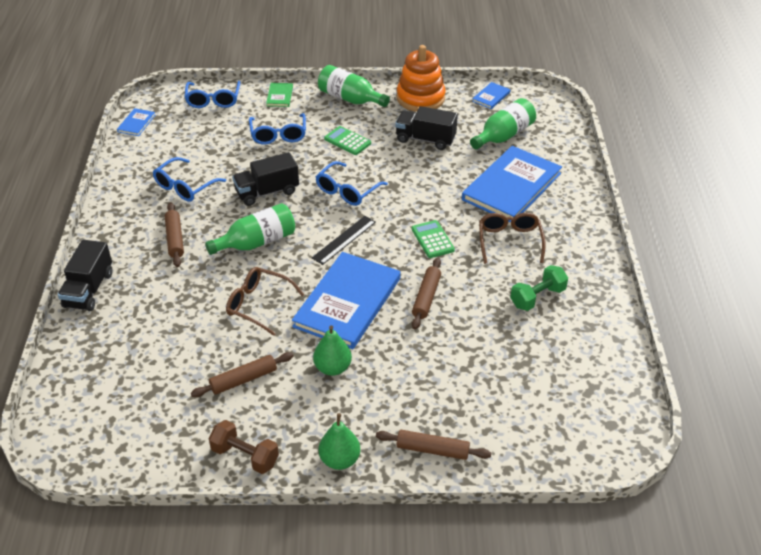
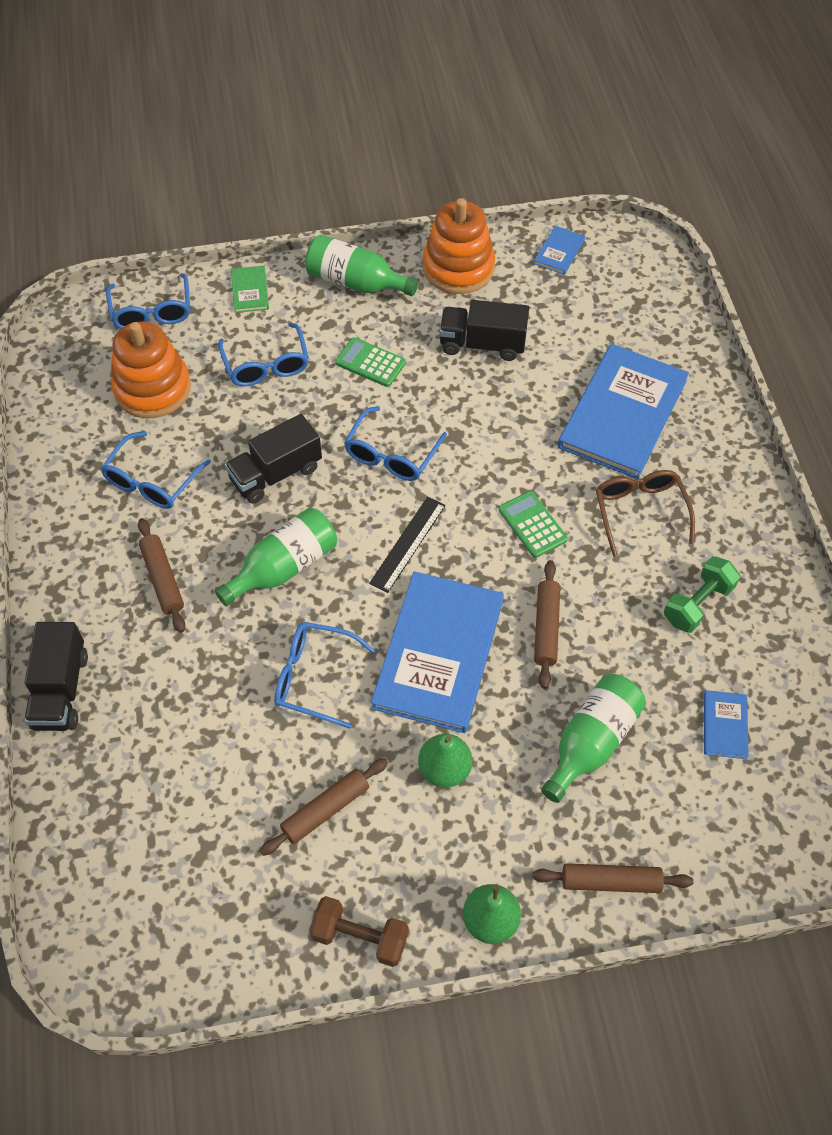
camera: 10 degrees left, 15 degrees up
(136, 123) = (47, 372): blue book -> blue book (725, 725)
(201, 139) = (152, 388): none -> orange stacking toy
(258, 304) = (313, 677): brown glasses -> blue glasses
(503, 136) = (592, 322): green bottle -> green bottle (591, 742)

